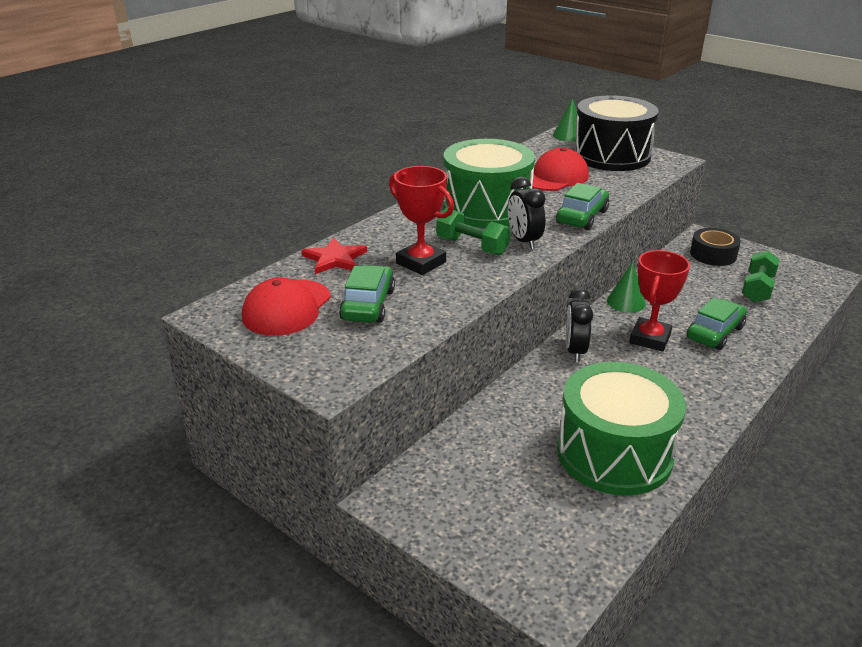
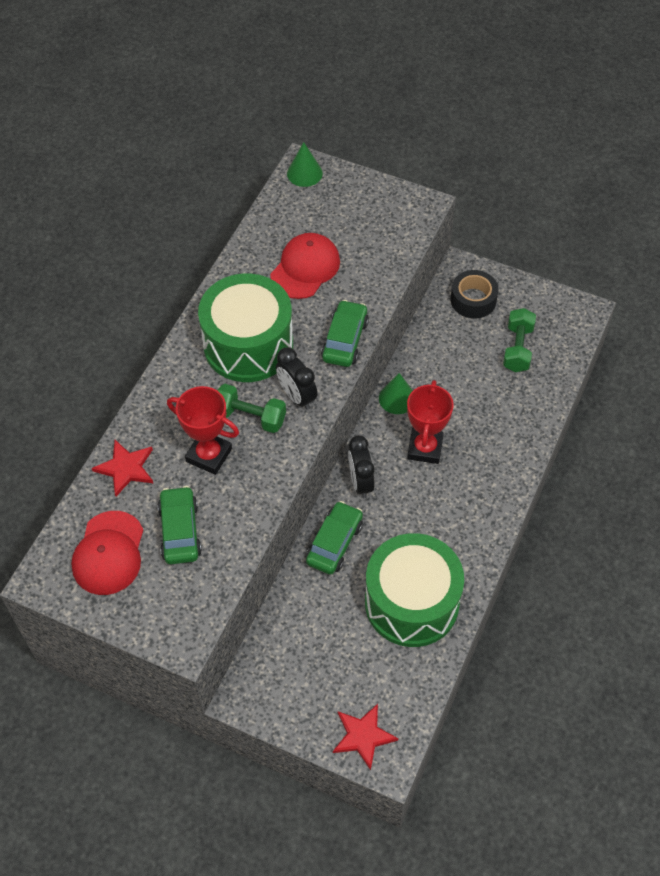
camera: 15 degrees left, 25 degrees up
(525, 568) = (363, 736): none -> red star
(611, 156) = (357, 209): black drum -> none
(715, 333) = (482, 425): green car -> green car (334, 543)

